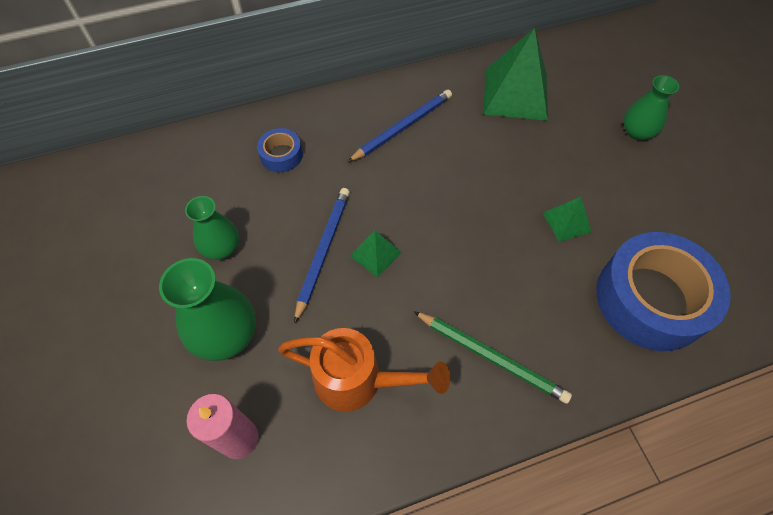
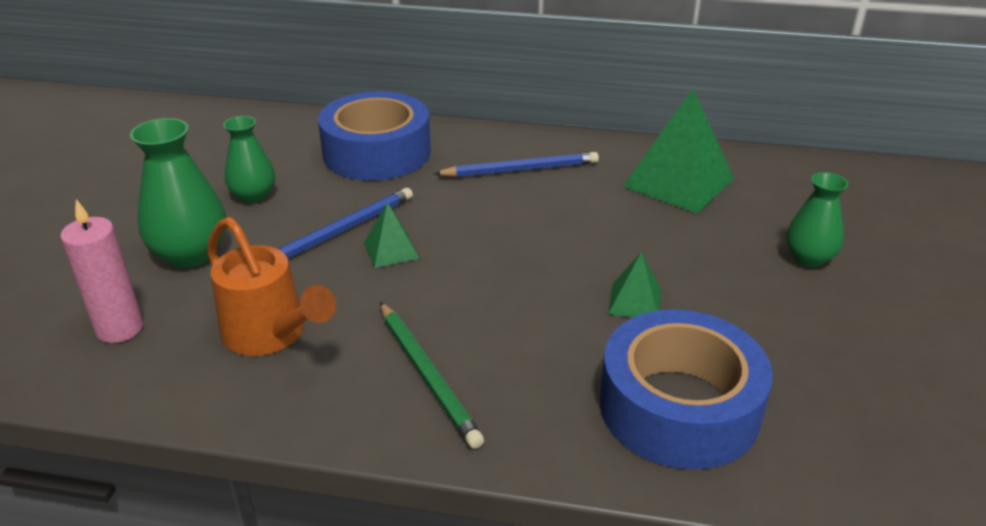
camera: 30 degrees right, 25 degrees down
(281, 155) = (377, 152): blue tape -> blue tape, size x2.20

